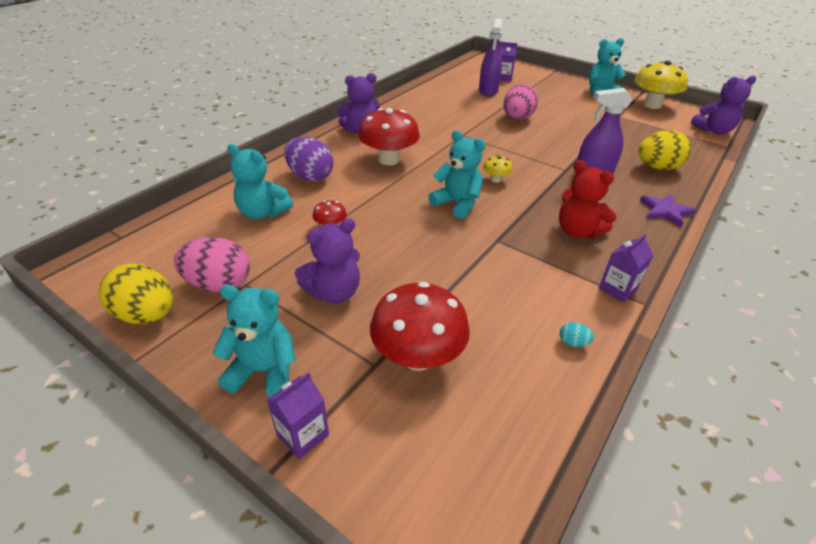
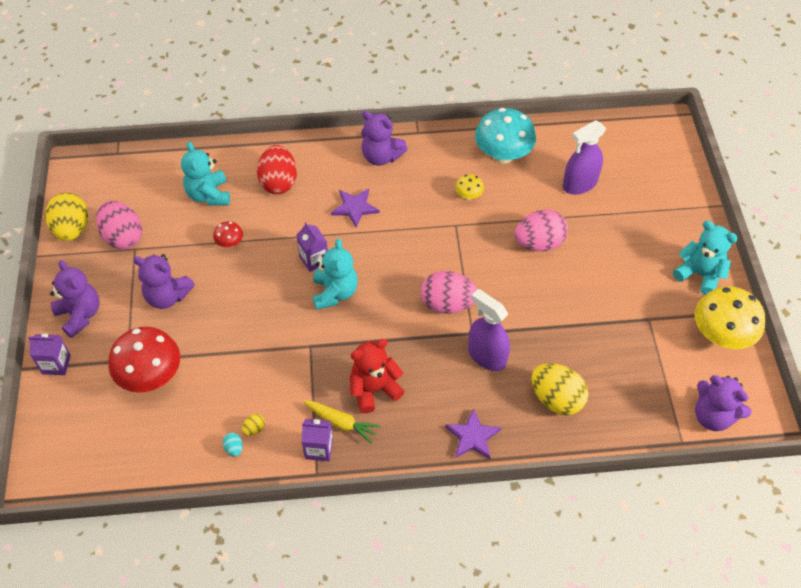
camera: 50 degrees right, 15 degrees up
(264, 371) = (80, 315): turquoise teddy bear -> purple teddy bear
(310, 176) = (278, 182): purple egg -> red egg
(389, 159) = (355, 208): red mushroom -> purple star
(429, 98) = (503, 155): none -> turquoise mushroom
(495, 179) = (399, 294): yellow mushroom -> yellow mushroom (468, 195)
(504, 78) = (631, 176): purple carton -> purple carton (314, 259)
(528, 167) = (447, 304): none -> pink egg
(560, 317) = (254, 429): none -> yellow egg
(577, 231) = (374, 389): red teddy bear -> red teddy bear turned 60 degrees clockwise
(598, 263) = (341, 423): none -> yellow carrot

